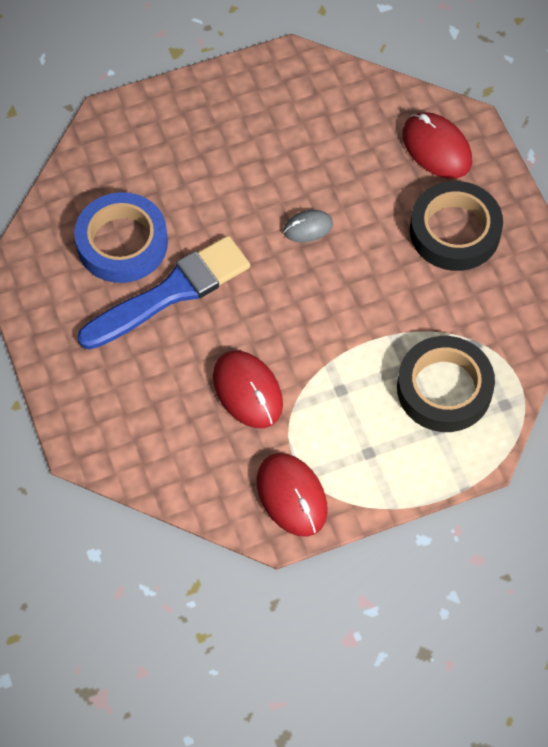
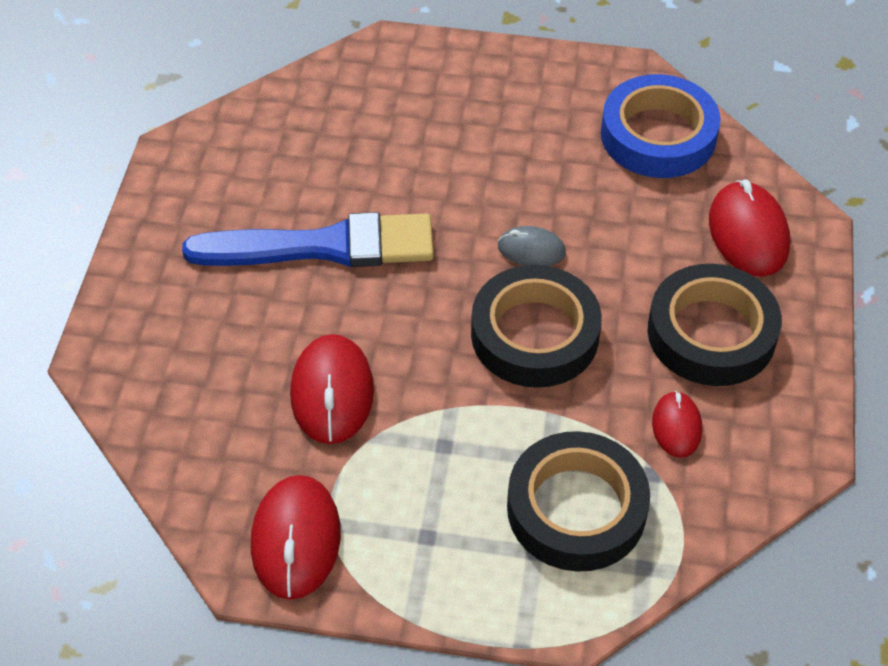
camera: 30 degrees right, 10 degrees down
(122, 243) = (309, 173): blue tape -> blue tape (658, 135)
(348, 287) = (535, 334): none -> black tape
(471, 305) = (676, 426): none -> red mouse

